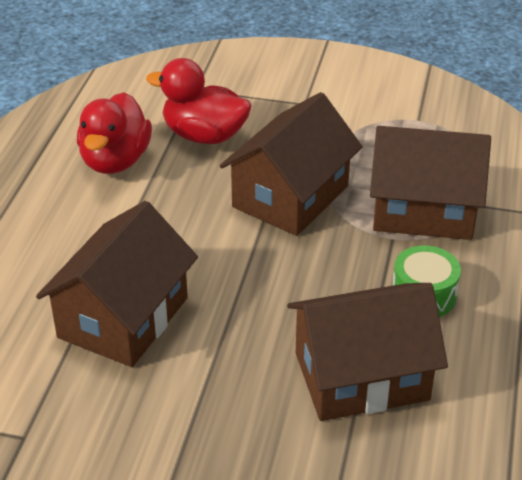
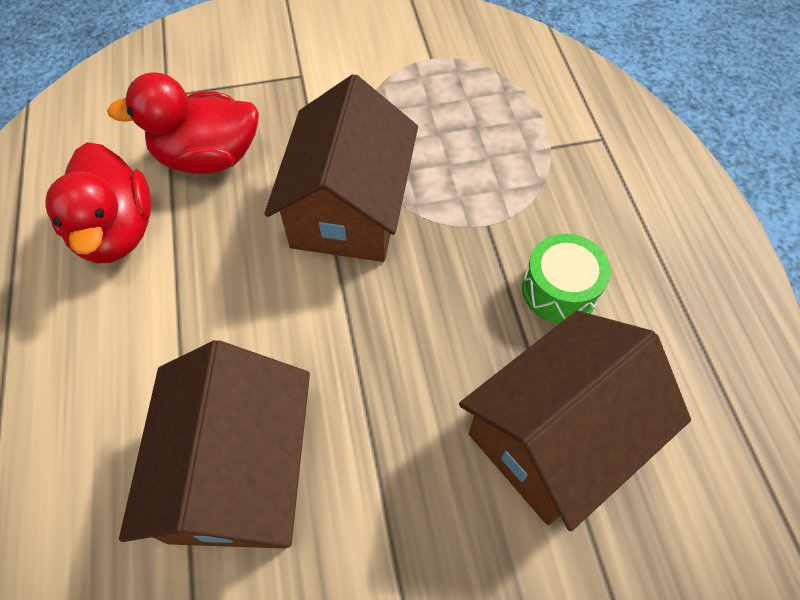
camera: 25 degrees left, 20 degrees up
(423, 210) = (498, 174): brown house -> none

